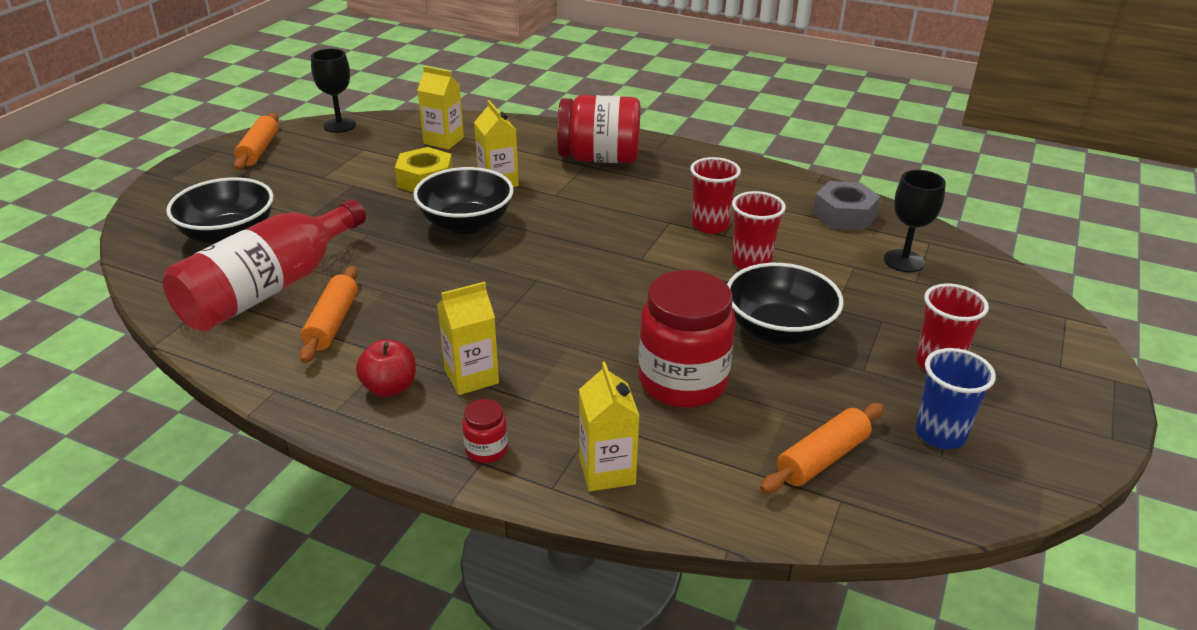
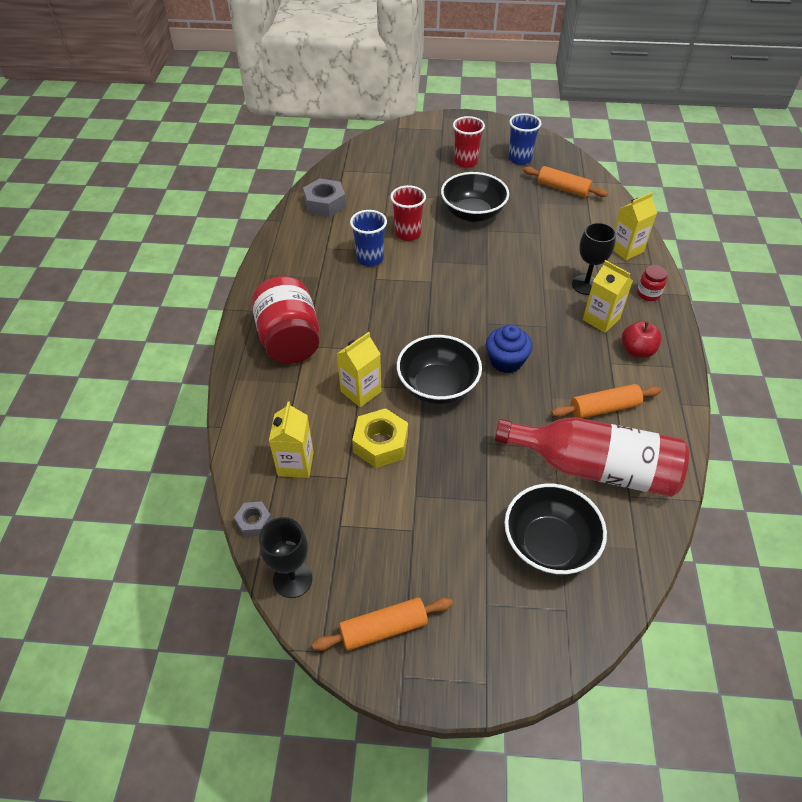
camera: 110 degrees left, 15 degrees up
(405, 118) = (254, 522): none -> grey nut
(464, 276) = (506, 361): none -> blue cupcake
(682, 381) = (542, 239): red jar -> none
(710, 225) = (370, 259): red cup -> blue cup
(904, 261) = (371, 178): black goblet -> black goblet (586, 285)

